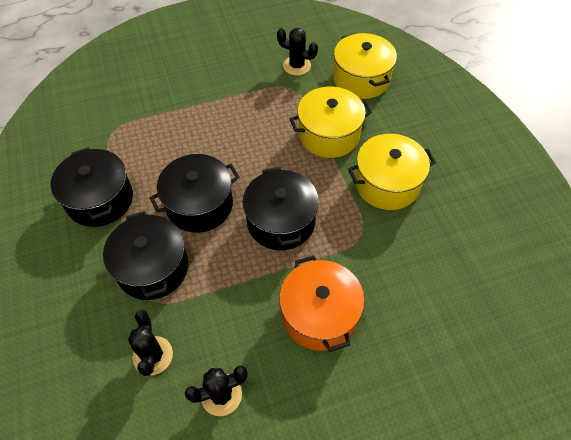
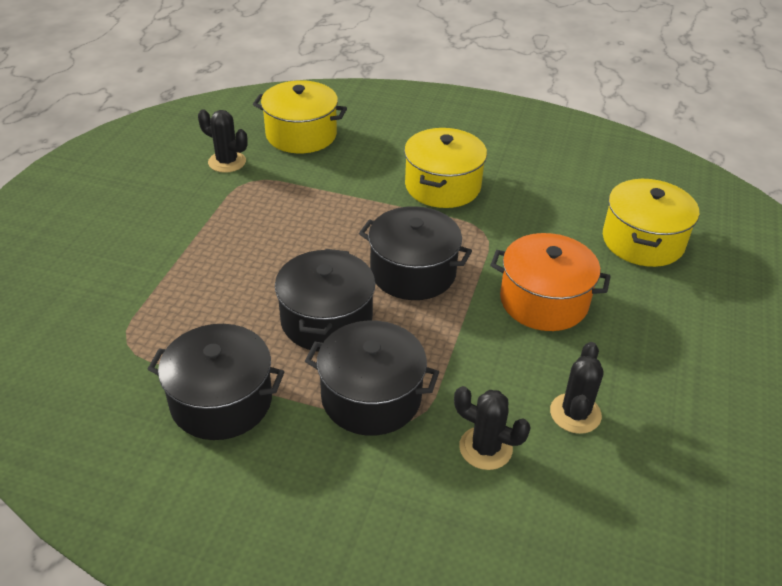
camera: 55 degrees left, 15 degrees down
(296, 66) = (227, 162): black cactus -> black cactus turned 60 degrees clockwise
(329, 135) = (344, 188): yellow pot -> yellow pot (642, 241)

